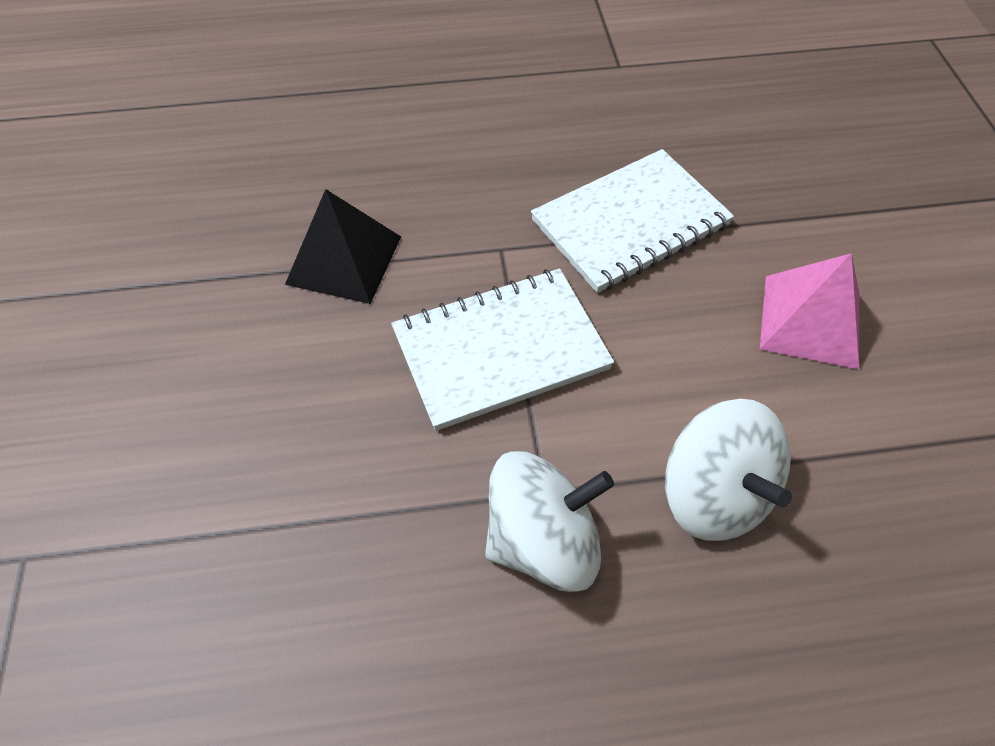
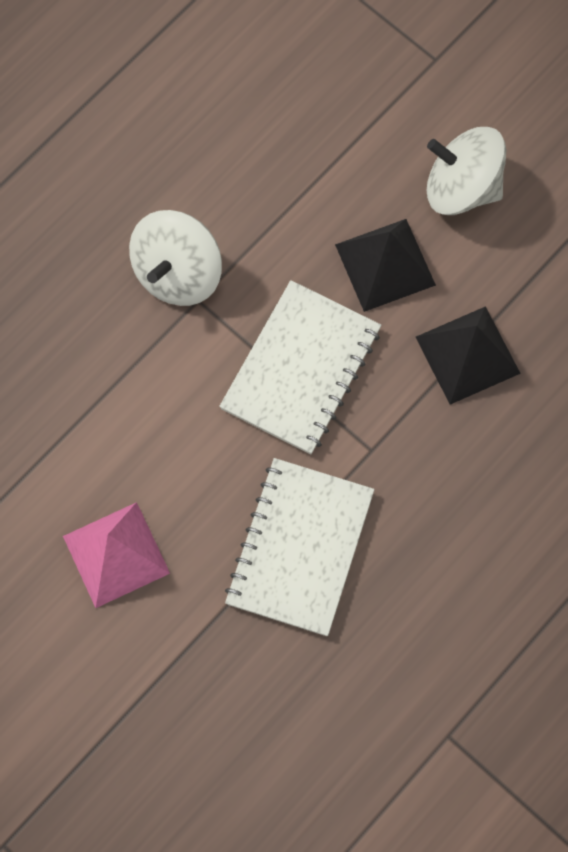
camera: 140 degrees right, 15 degrees up
(326, 383) = (385, 264): none -> black pyramid
(714, 493) = (101, 373): white spinning top -> white spinning top (462, 187)

